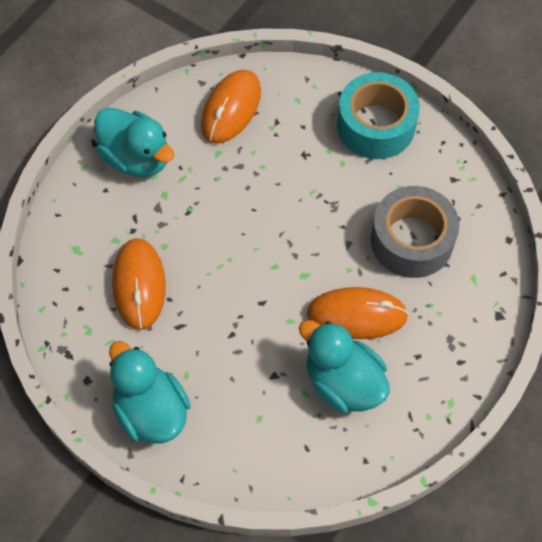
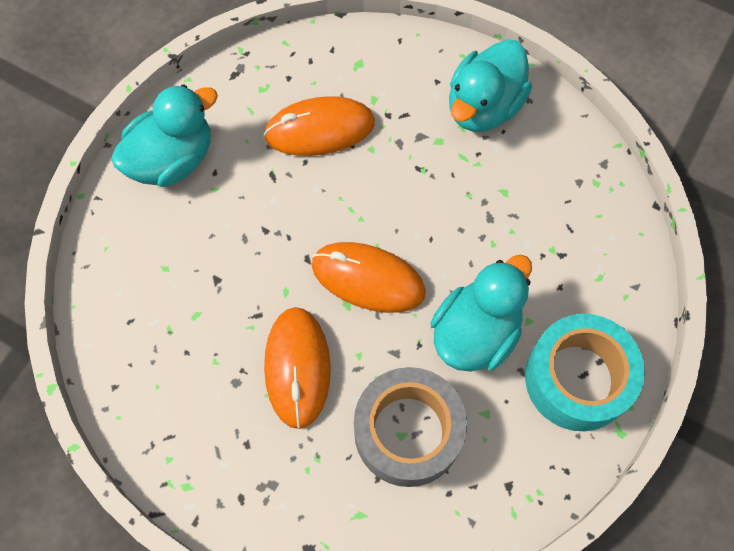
camera: 85 degrees right, 5 degrees up
(231, 109) = (571, 200): orange mouse -> orange mouse (368, 279)
(343, 382) = (209, 356): turquoise duck -> turquoise duck (476, 332)

